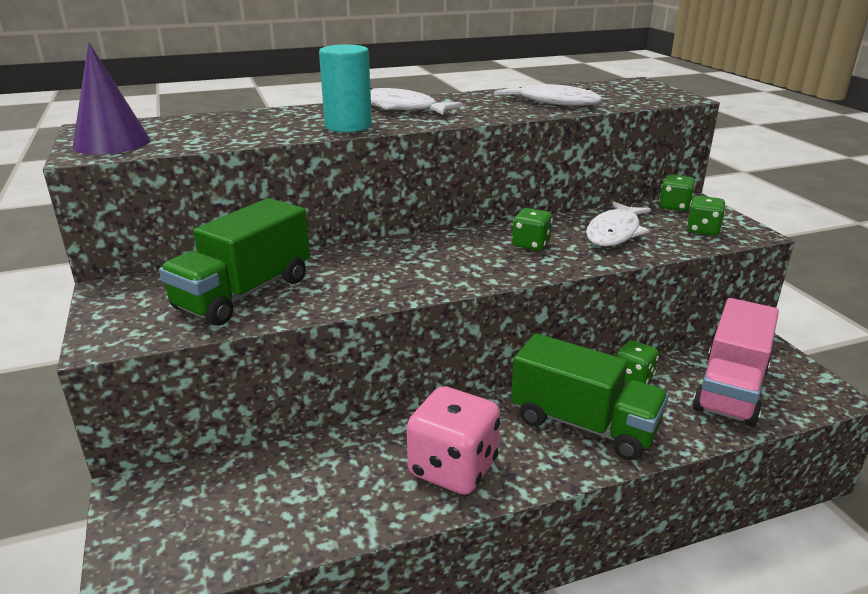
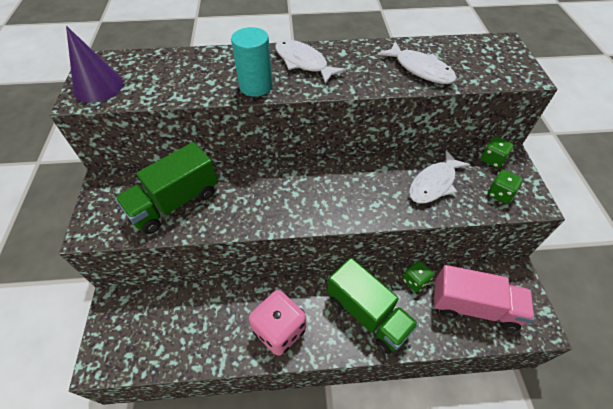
camera: 15 degrees right, 25 degrees up
(531, 244) = (370, 186): green dice -> none
(730, 389) = (474, 306): pink truck -> pink truck turned 120 degrees counterclockwise

